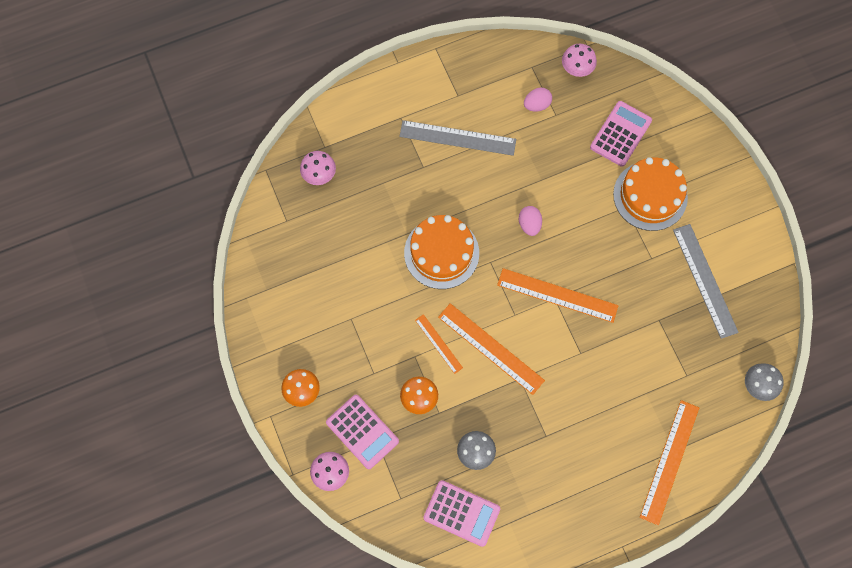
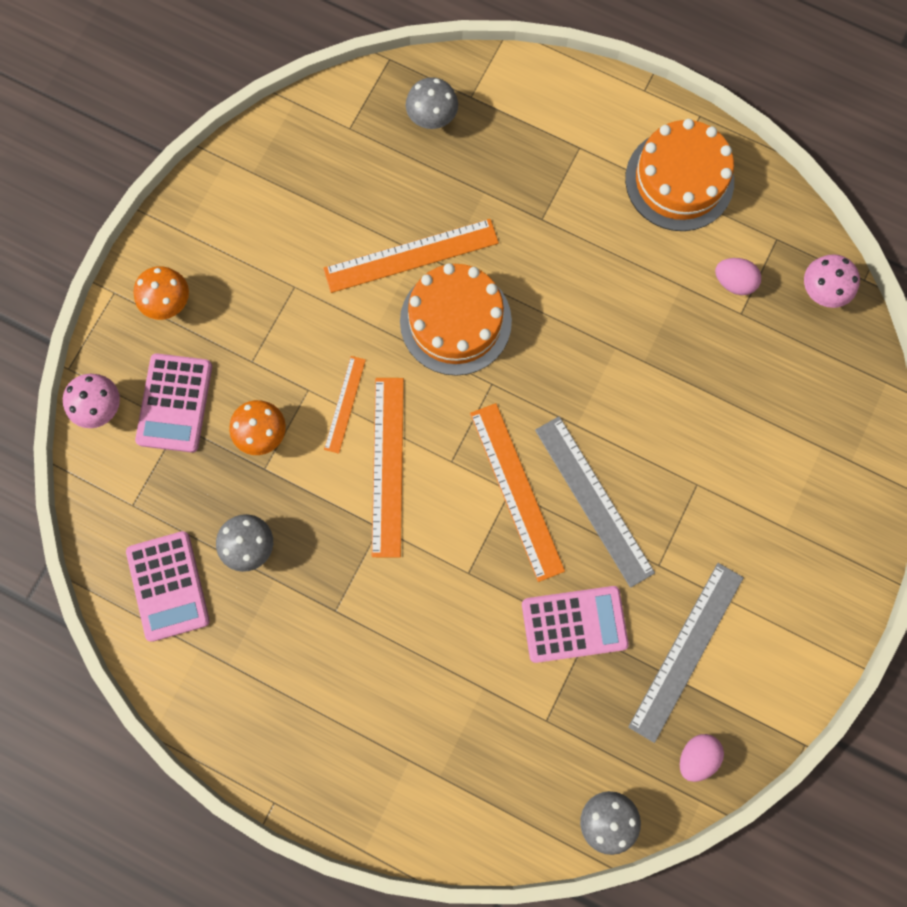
camera: 50 degrees right, 5 degrees up
(319, 175) = (432, 119): pink mushroom -> grey mushroom
(457, 138) = (611, 228): grey ruler -> grey ruler (594, 500)
(529, 224) = (576, 391): pink egg -> pink egg (696, 756)
(620, 134) = (785, 407): pink calculator -> pink calculator (574, 624)
(650, 195) = (737, 502): orange cake -> orange cake (679, 180)
(669, 461) = (421, 781): orange ruler -> orange ruler (411, 255)

